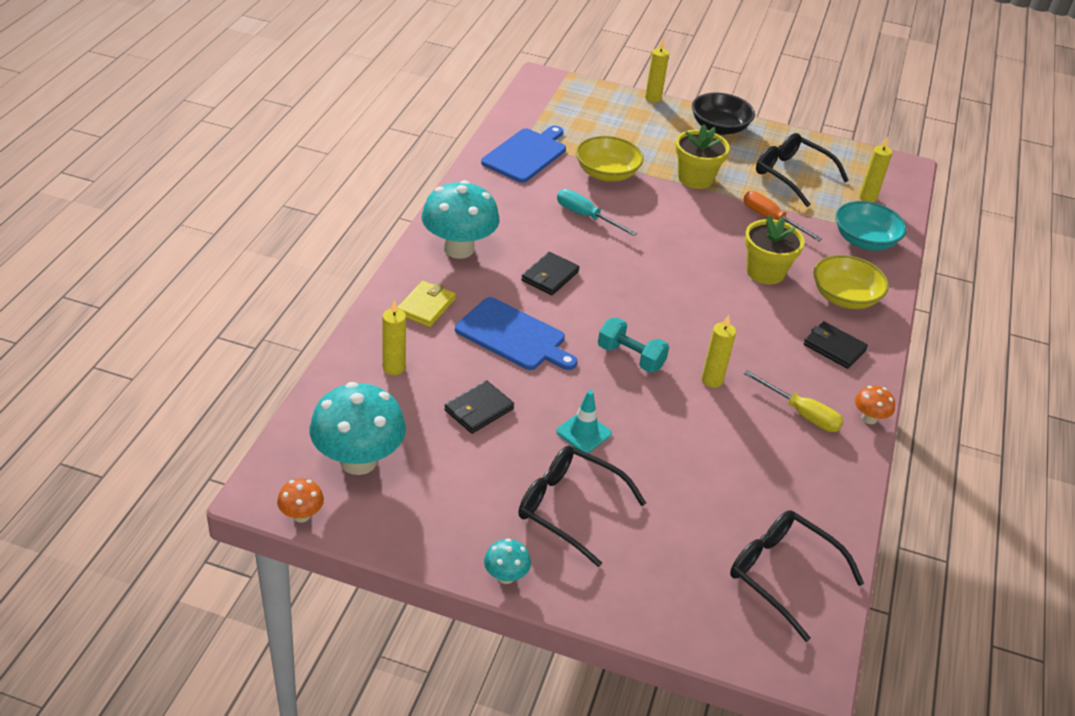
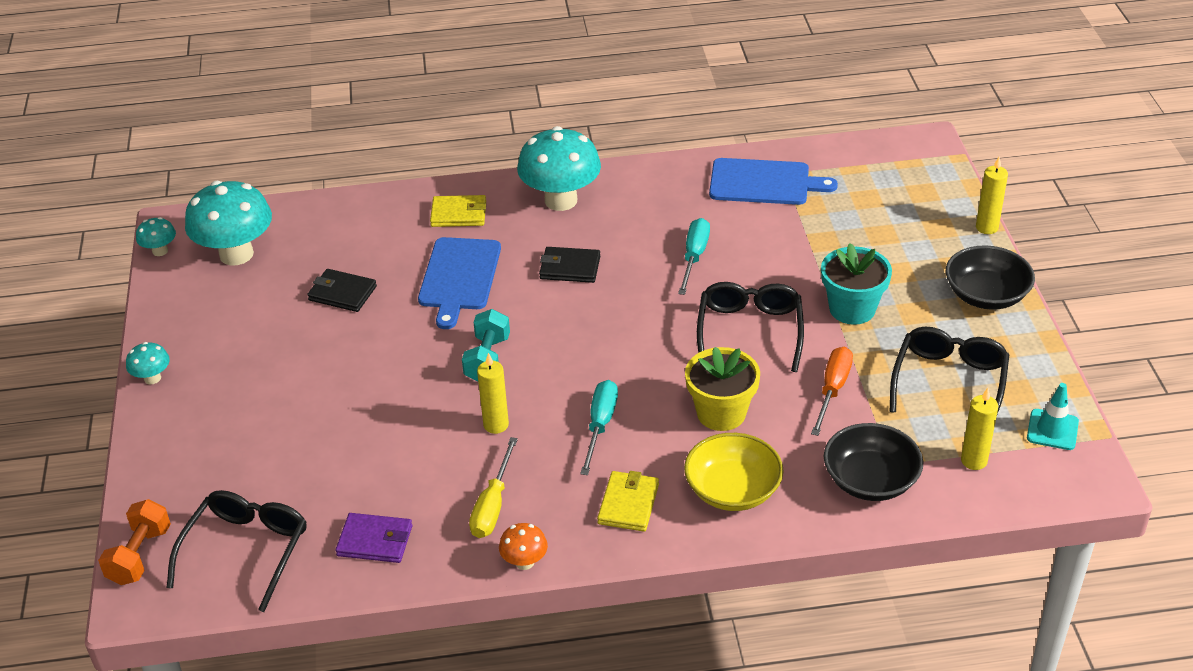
camera: 70 degrees right, 0 degrees up
(301, 515) = (160, 251): orange mushroom -> turquoise mushroom
(394, 368) = (362, 228): yellow candle -> none
(569, 508) = (252, 387): black glasses -> black glasses (749, 331)
(583, 433) = (355, 364): turquoise traffic cone -> turquoise traffic cone (1052, 430)
(607, 173) = (789, 245): yellow bowl -> none
(695, 178) = (852, 309): yellow flower pot -> turquoise flower pot
(744, 329) = (600, 425): none -> turquoise screwdriver
(753, 651) = (140, 555): none -> orange dumbbell
(808, 491) = (375, 541): none -> purple wallet
(834, 347) = (628, 504): black wallet -> yellow wallet
(864, 241) = (870, 480): turquoise bowl -> black bowl

